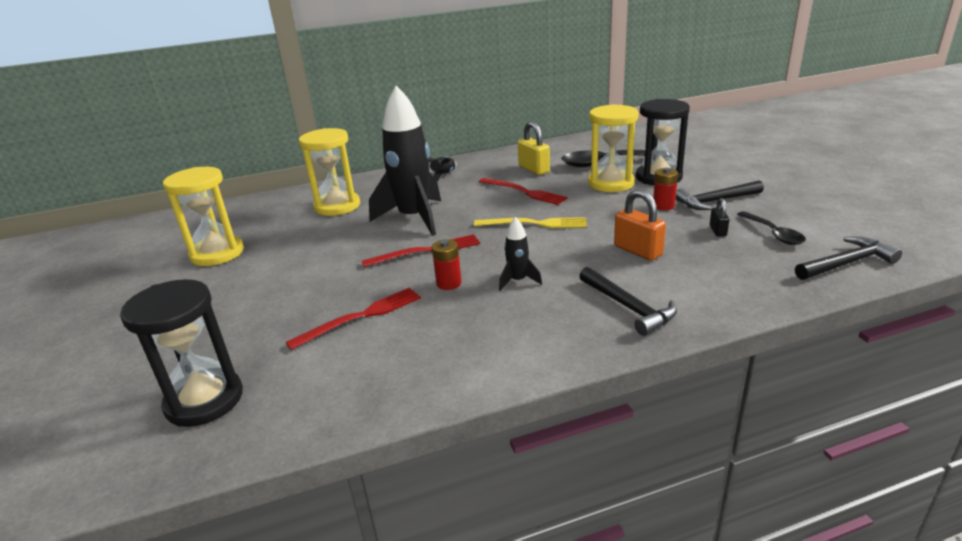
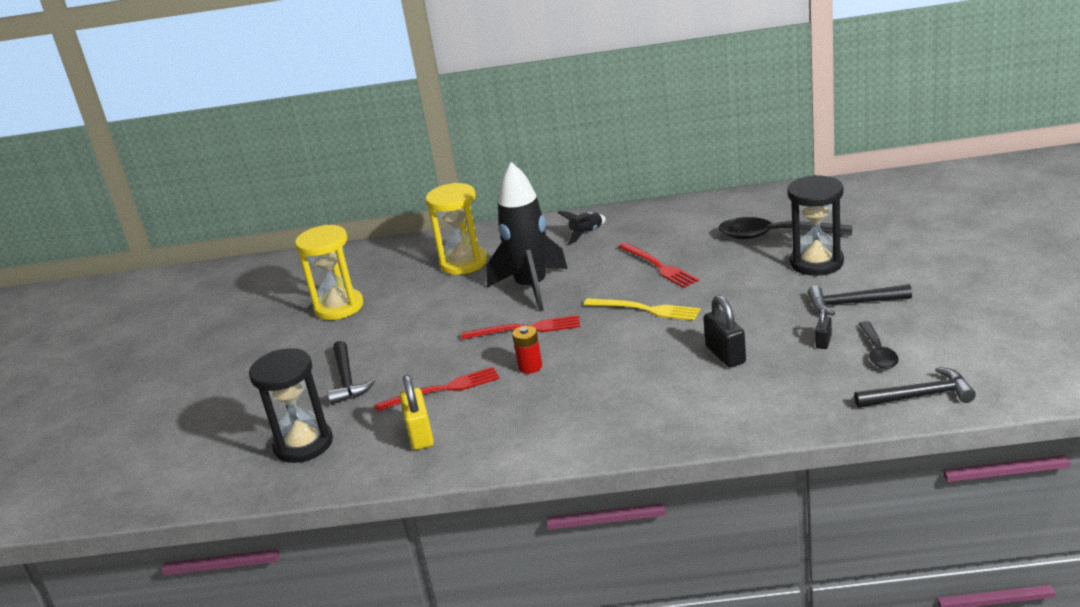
camera: 20 degrees right, 0 degrees up
(518, 281) = (593, 372): black rocket -> none
(534, 169) = (687, 235): yellow padlock -> yellow padlock (420, 435)
(611, 183) = (758, 265): yellow hourglass -> none
(628, 307) = (674, 413): black hammer -> black hammer (347, 380)
(638, 251) = (725, 354): orange padlock -> black padlock
(663, 206) = (792, 303): red battery -> none

